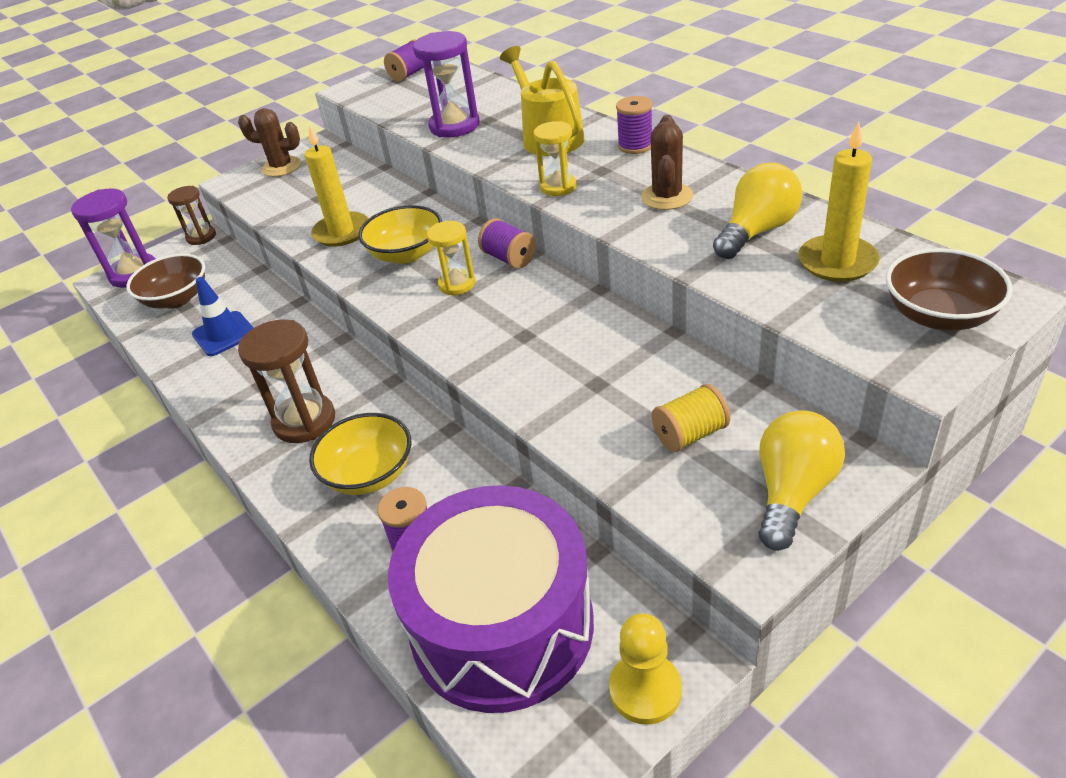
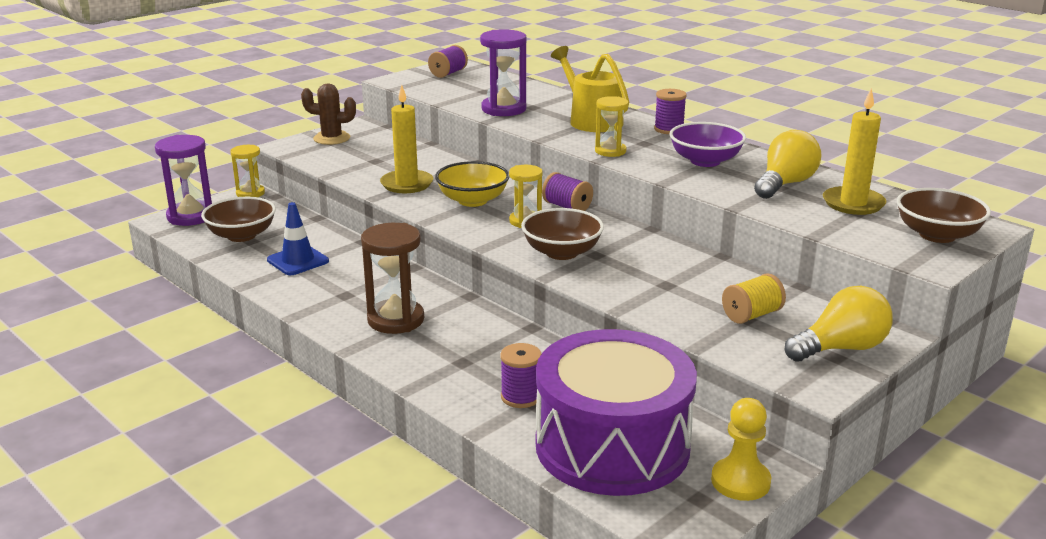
camera: 10 degrees left, 15 degrees down
(201, 237) = (250, 193): brown hourglass -> yellow hourglass
(369, 474) = (467, 354): yellow bowl -> none
(486, 334) = (562, 252): none -> brown bowl
(667, 197) = (705, 161): brown cactus -> purple bowl
(792, 492) = (840, 348): yellow light bulb -> yellow light bulb turned 45 degrees clockwise

